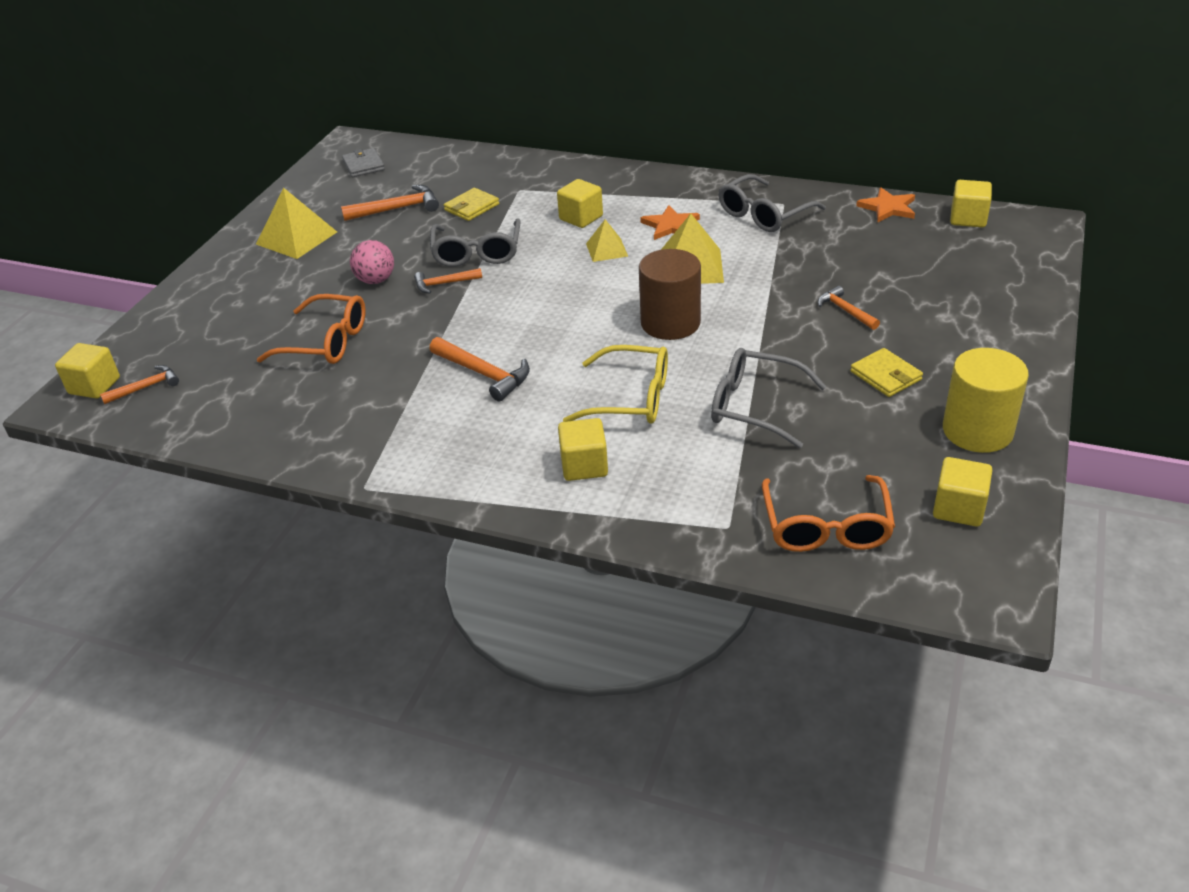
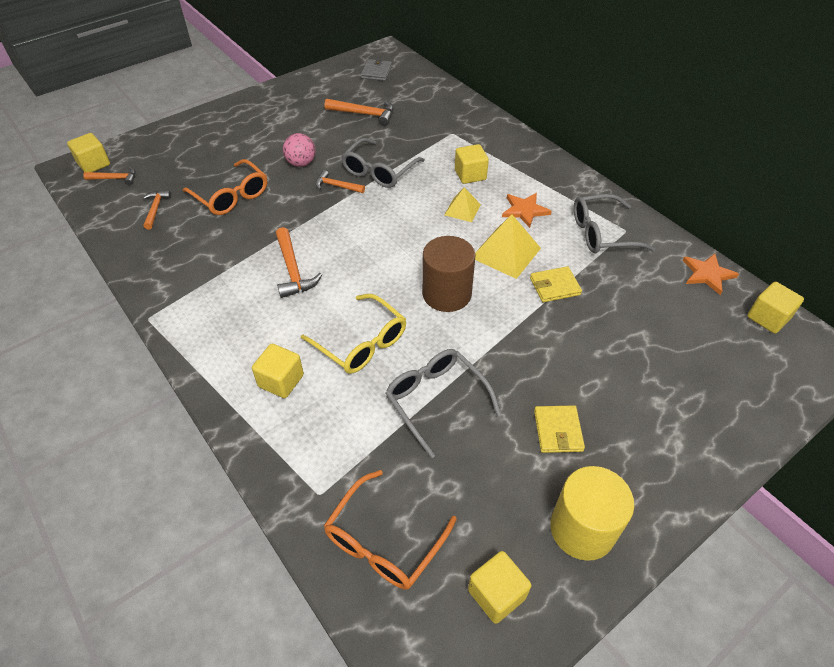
camera: 30 degrees right, 10 degrees up
(297, 238) = (289, 110): yellow pyramid -> none
(471, 207) = (409, 133): yellow wallet -> yellow wallet (554, 286)
(845, 311) = (583, 352): orange hammer -> orange hammer (156, 209)

